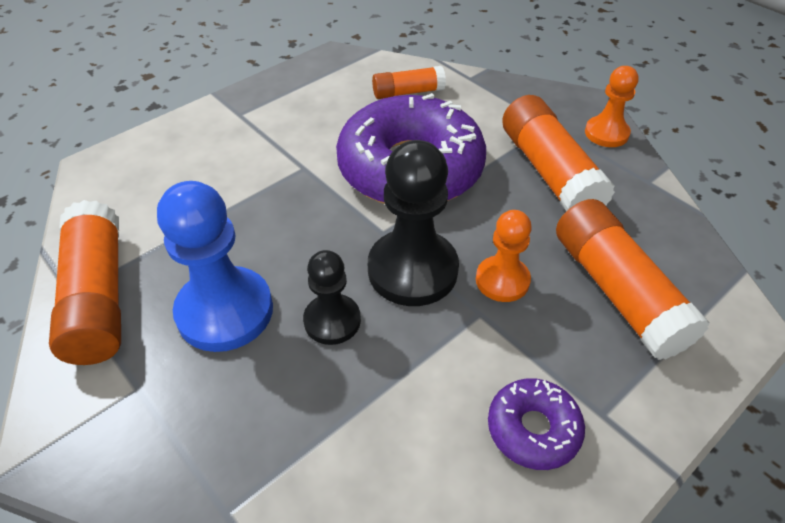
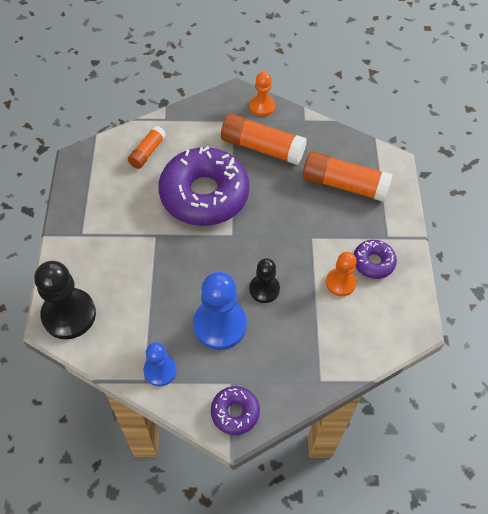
camera: 50 degrees left, 10 degrees up
(83, 429) = (235, 412): none -> purple donut
(98, 297) = (160, 370): orange glue stick -> blue pawn
(412, 270) = (266, 241): black pawn -> black pawn (69, 315)
(502, 280) = (302, 216): orange pawn -> orange pawn (340, 283)

